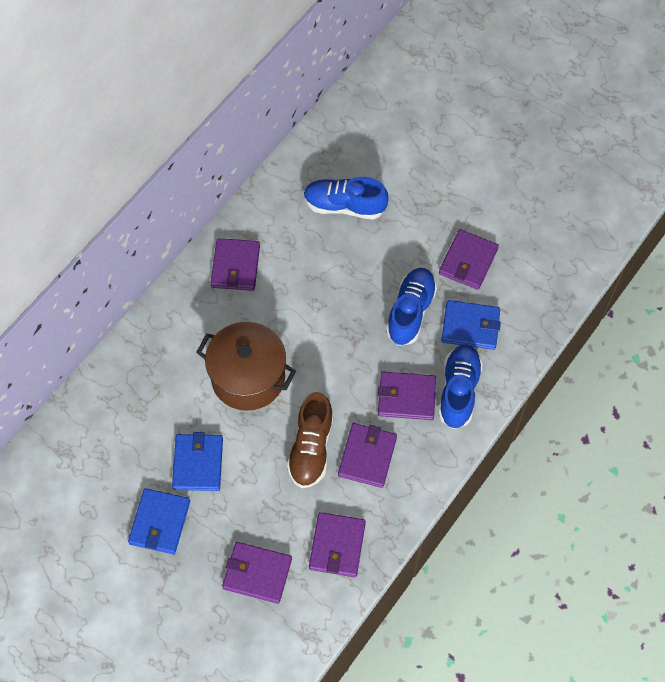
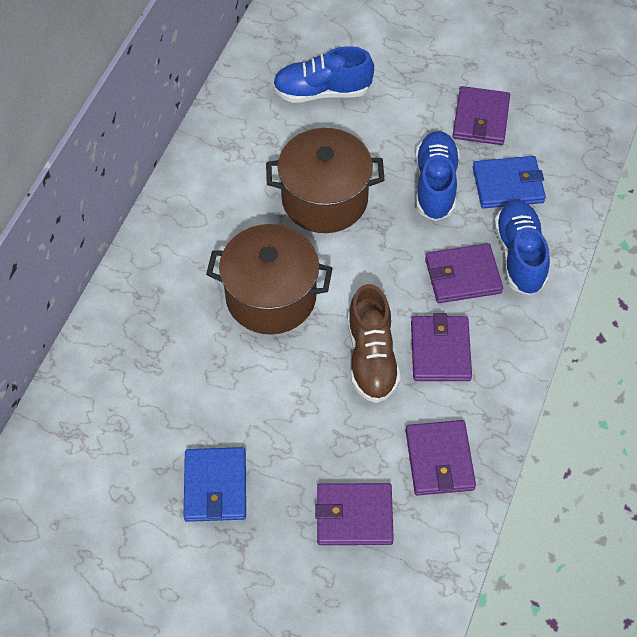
camera: 15 degrees left, 5 degrees down
(198, 463) = (241, 407): blue wallet -> none
(235, 266) = (217, 180): purple wallet -> none
(316, 303) = (324, 199): none -> brown pot

